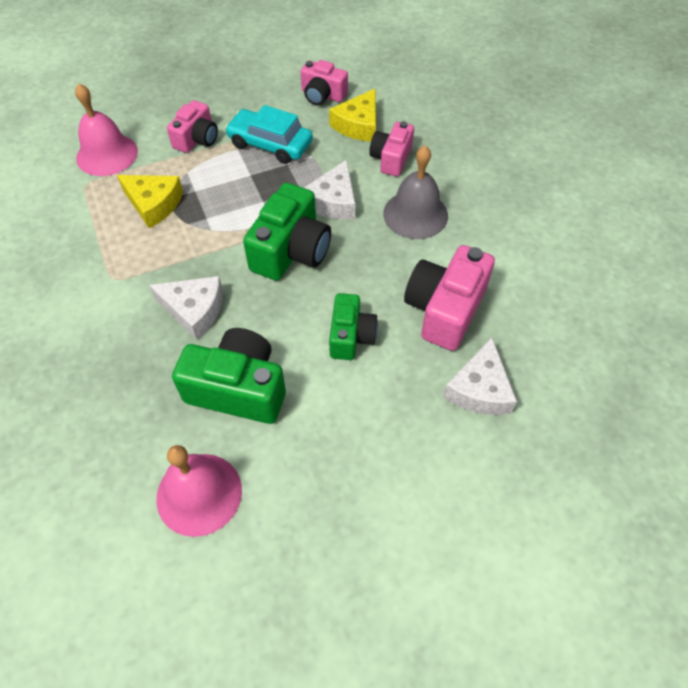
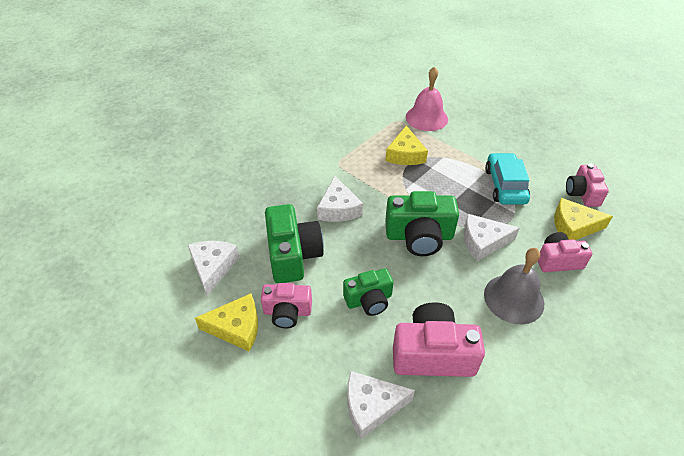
camera: 65 degrees right, 10 degrees down
(197, 139) = (475, 149): pink camera -> pink camera (287, 312)
(199, 494) = (213, 267): pink bell -> white cheese
(315, 492) = (236, 327): none -> yellow cheese

